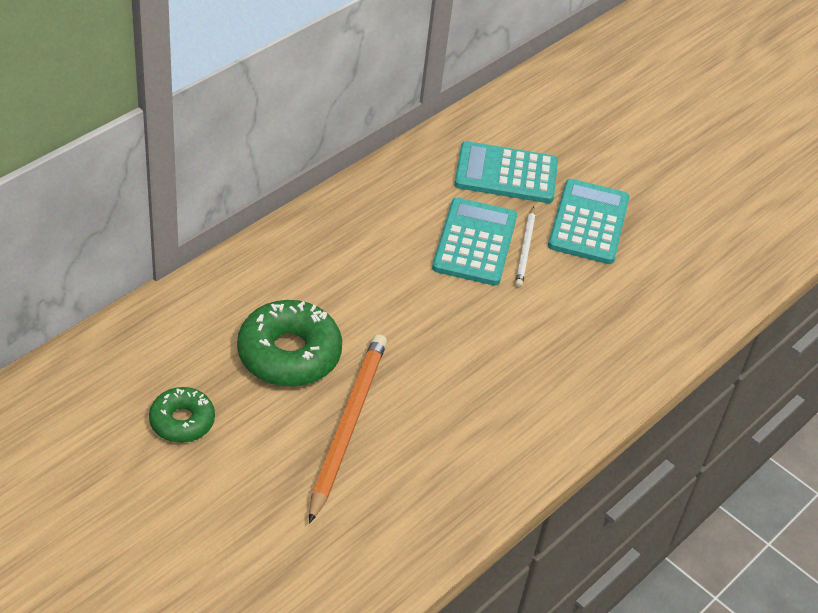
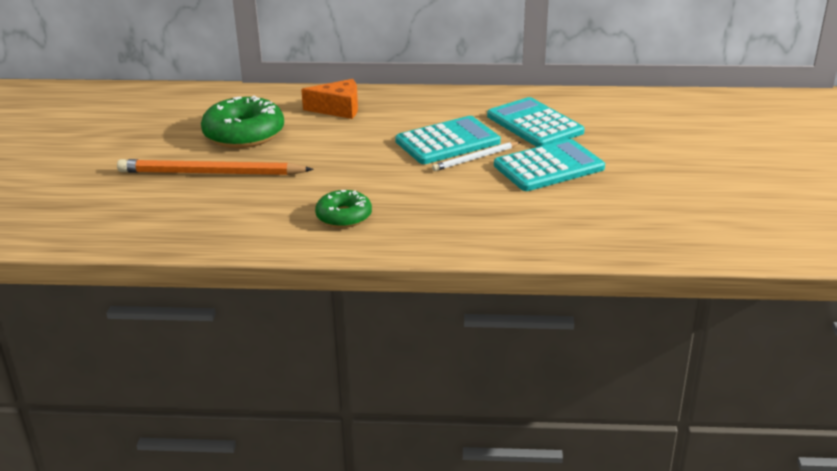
camera: 55 degrees right, 15 degrees down
(182, 421) = (142, 131): green donut -> green donut (344, 216)
(318, 260) = (338, 109): none -> orange cheese
(347, 425) = (211, 173): orange pencil -> orange pencil turned 150 degrees counterclockwise

